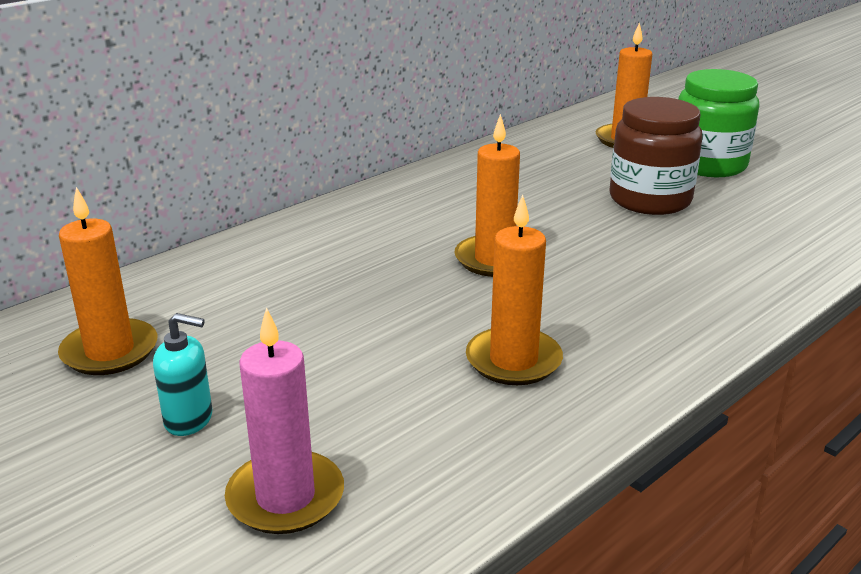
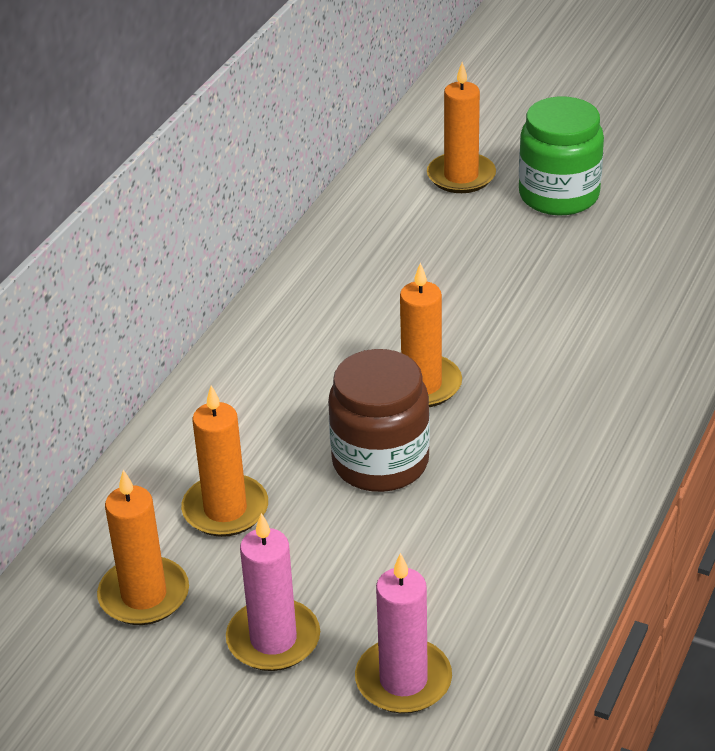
camera: 20 degrees left, 10 degrees up
(189, 420) = (273, 639): turquoise soap dispenser -> pink candle
(513, 360) = (502, 497): orange candle -> orange candle (225, 509)
(650, 199) = (525, 263): brown jar -> brown jar (380, 462)

